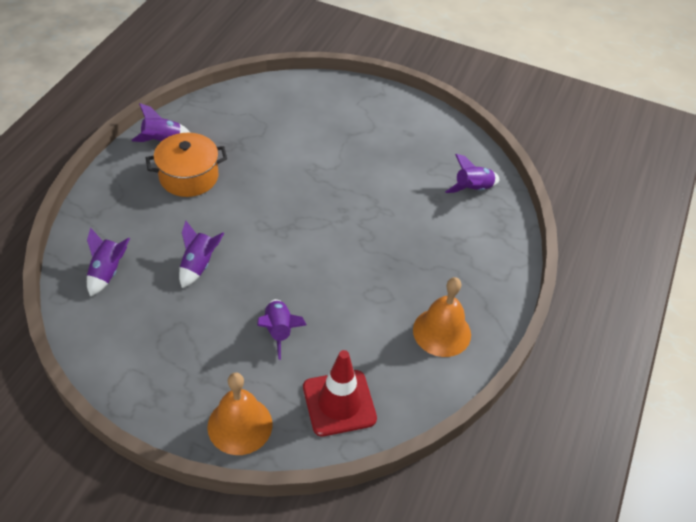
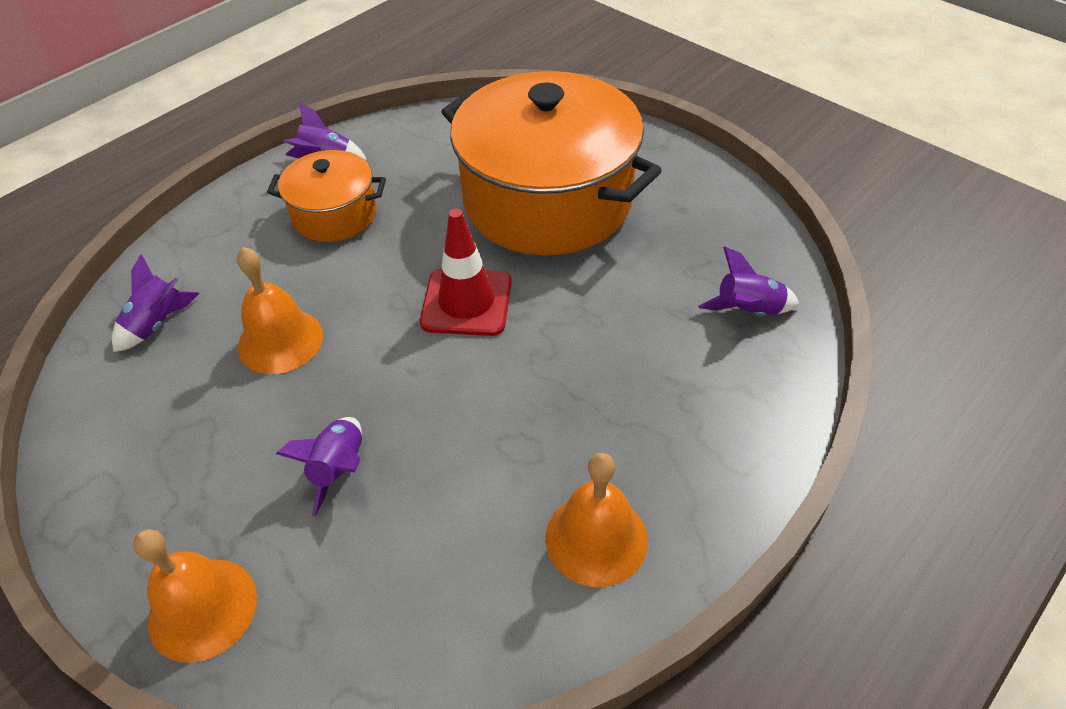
camera: 25 degrees right, 0 degrees up
(198, 265) = (280, 340): purple rocket -> orange bell
(325, 142) = (547, 200): none -> orange pot
(339, 403) = (371, 617): red traffic cone -> red traffic cone (466, 302)

